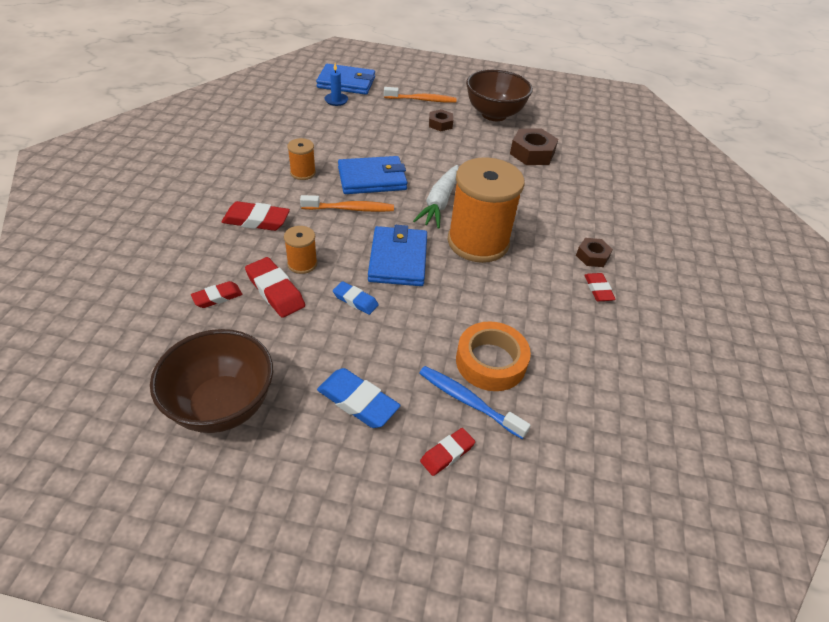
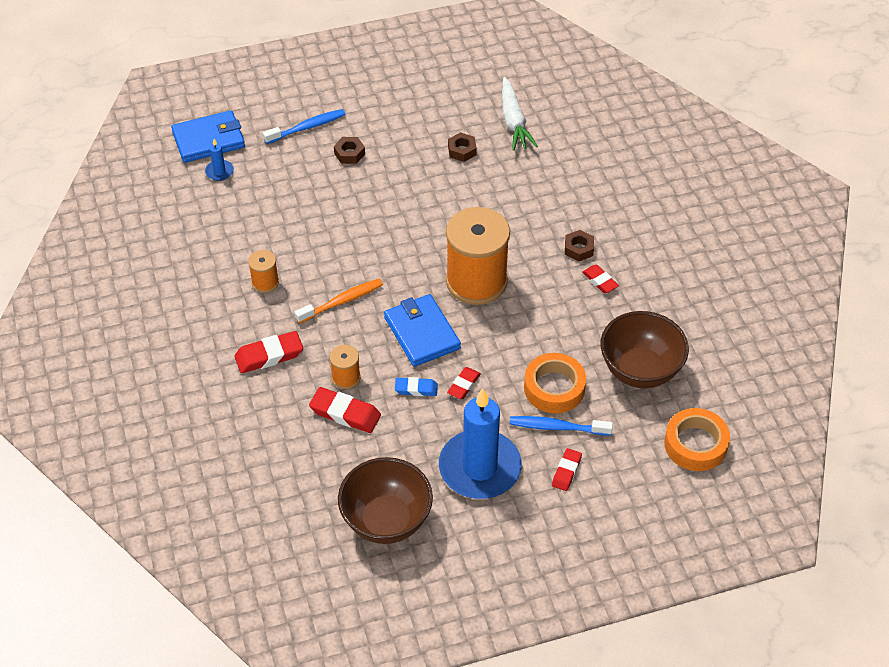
camera: 25 degrees left, 5 degrees up
(217, 297) = (303, 442): red eraser -> red eraser (463, 385)
(357, 401) = (480, 468): blue eraser -> blue candle
(372, 179) = (335, 257): blue wallet -> none
(422, 100) = (307, 127): orange toothbrush -> blue toothbrush
(439, 203) = (415, 255): white carrot -> white carrot (513, 121)
(494, 114) = (393, 113): brown bowl -> brown bowl (640, 370)
(532, 153) = (462, 150): brown nut -> brown nut, size x0.60
(621, 501) = (695, 444): none -> orange tape

